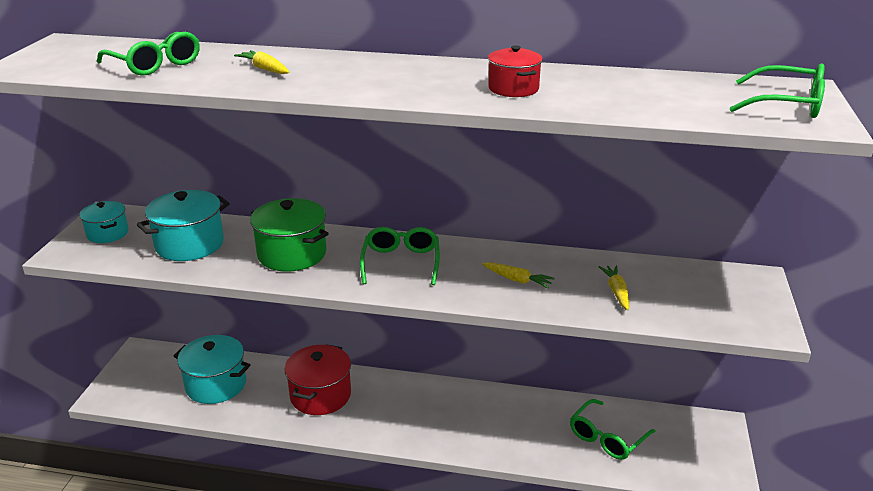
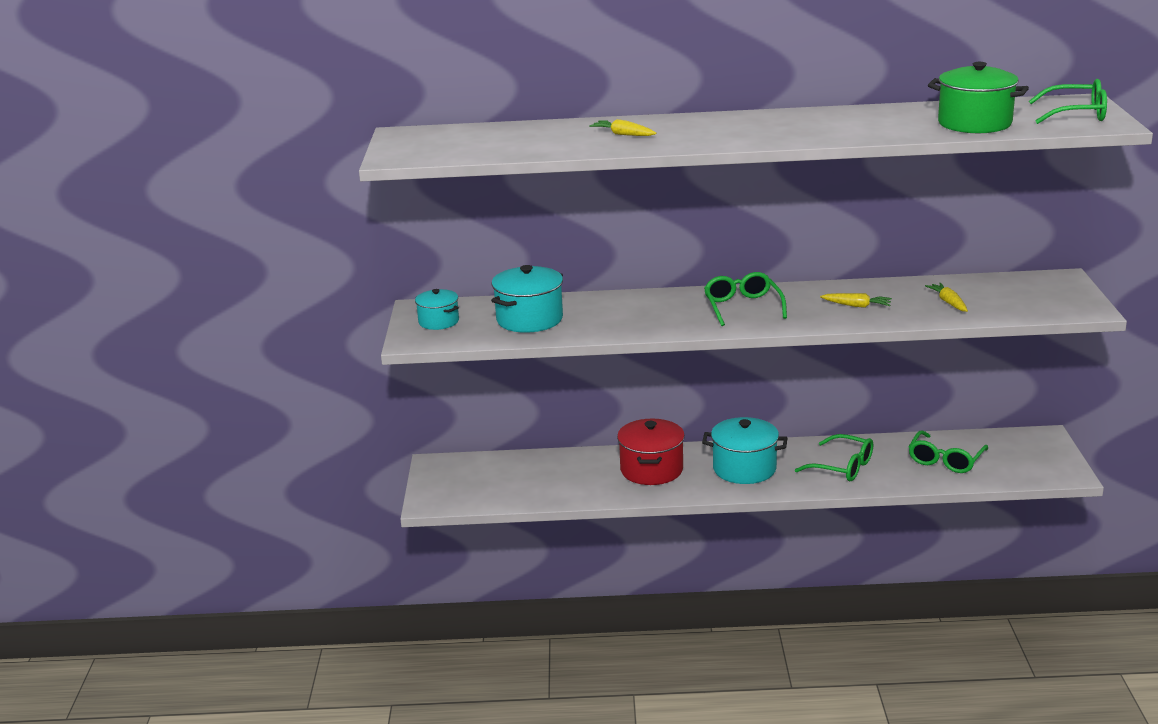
camera: 10 degrees left, 5 degrees down
(155, 64) = (519, 141): green glasses -> green glasses (842, 467)
(216, 384) = (538, 477): turquoise pot -> turquoise pot (744, 469)
(292, 254) = (635, 314): green pot -> green pot (974, 123)
(513, 89) = (852, 126): red pot -> none

